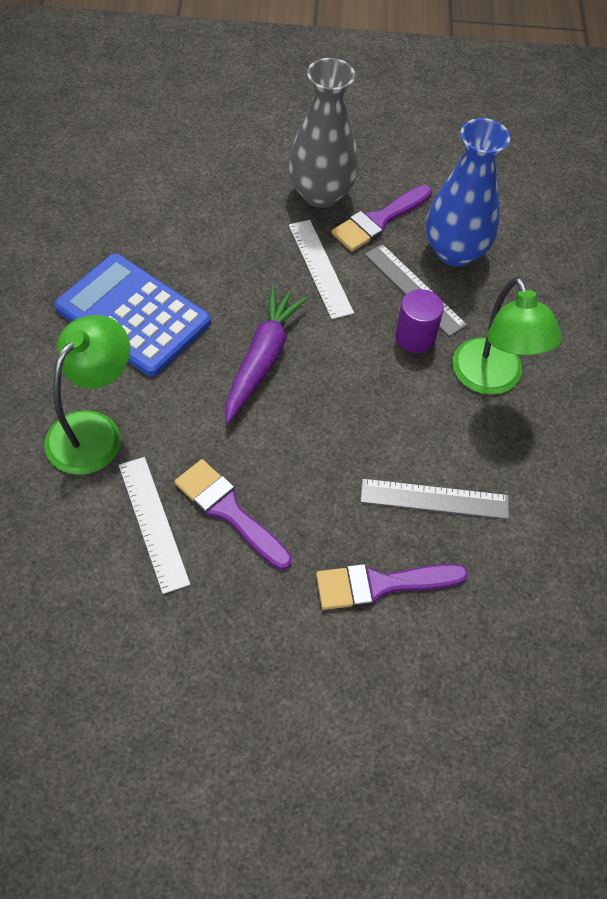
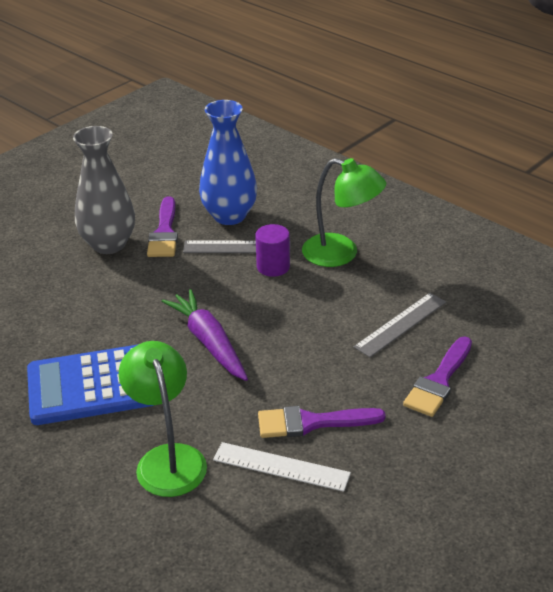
camera: 45 degrees left, 20 degrees down
(320, 268) = (168, 277): white ruler -> none

